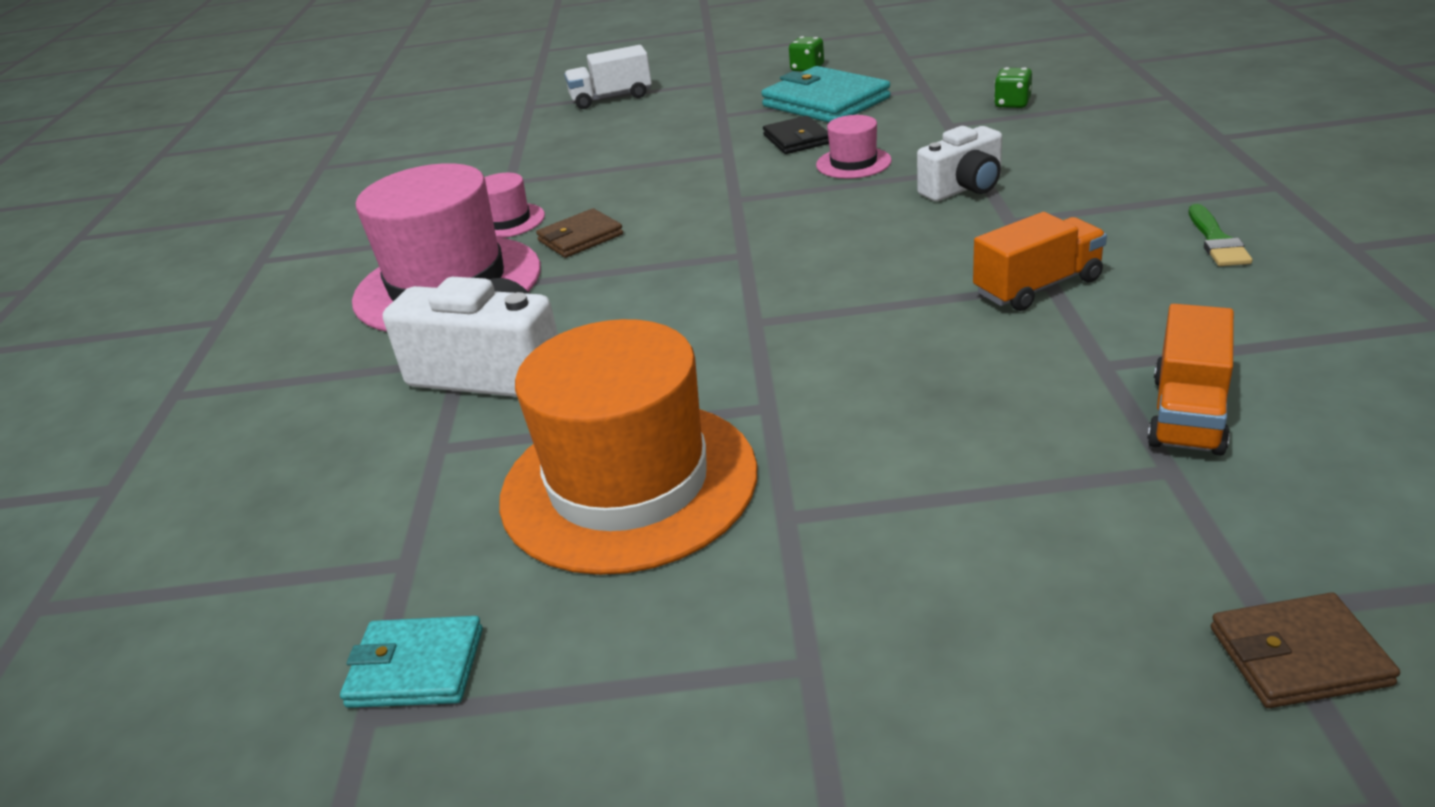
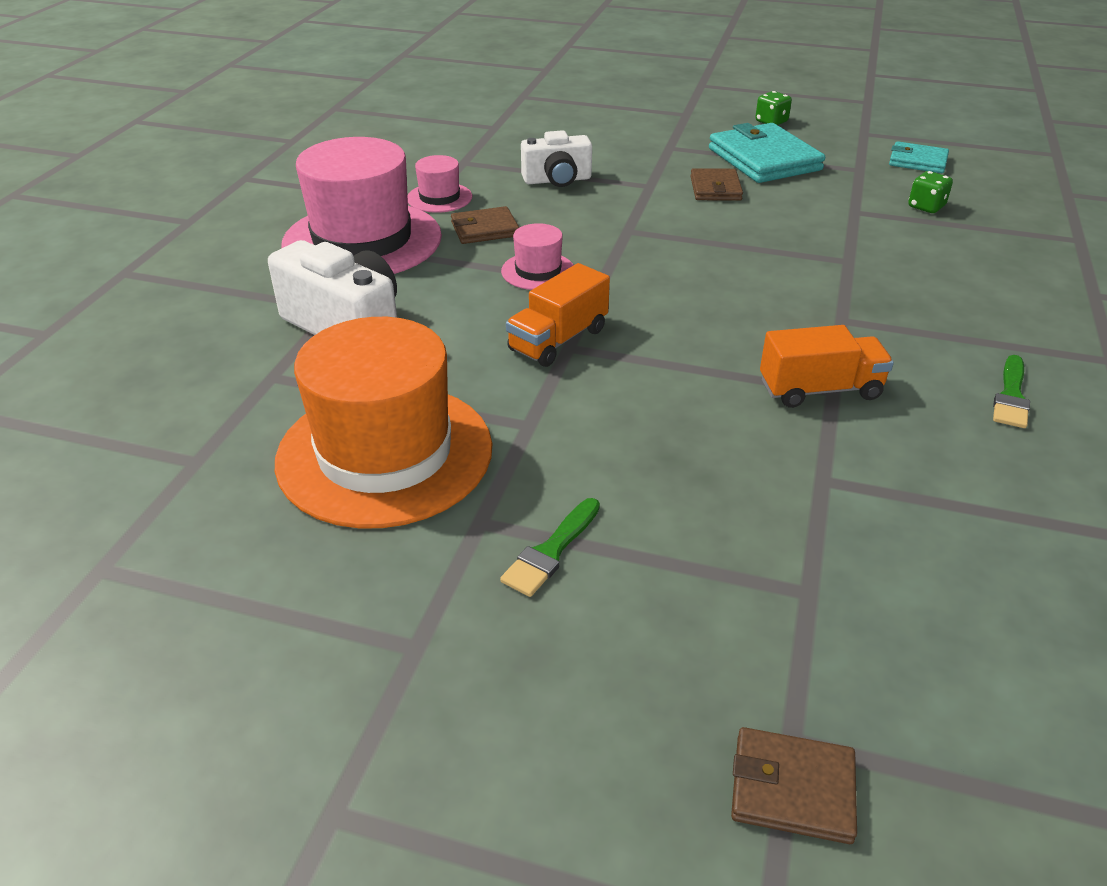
camera: 15 degrees right, 5 degrees up
(416, 667) = (153, 544): turquoise wallet -> turquoise wallet (917, 161)
(611, 98) = (591, 106): white truck -> none
(797, 139) = (715, 188): black wallet -> brown wallet
(853, 163) = (747, 225): pink hat -> pink hat (538, 271)
(884, 519) = (551, 551): none -> green brush
(964, 188) = (824, 277): white camera -> white camera (557, 180)
(1187, 414) = (861, 548): orange truck -> orange truck (558, 340)

